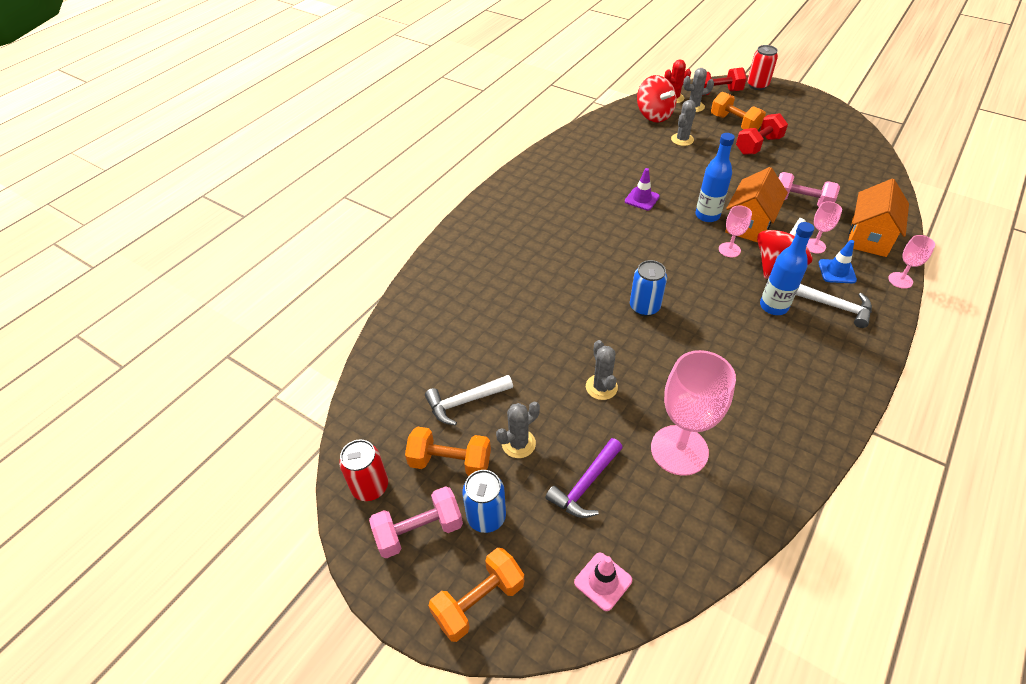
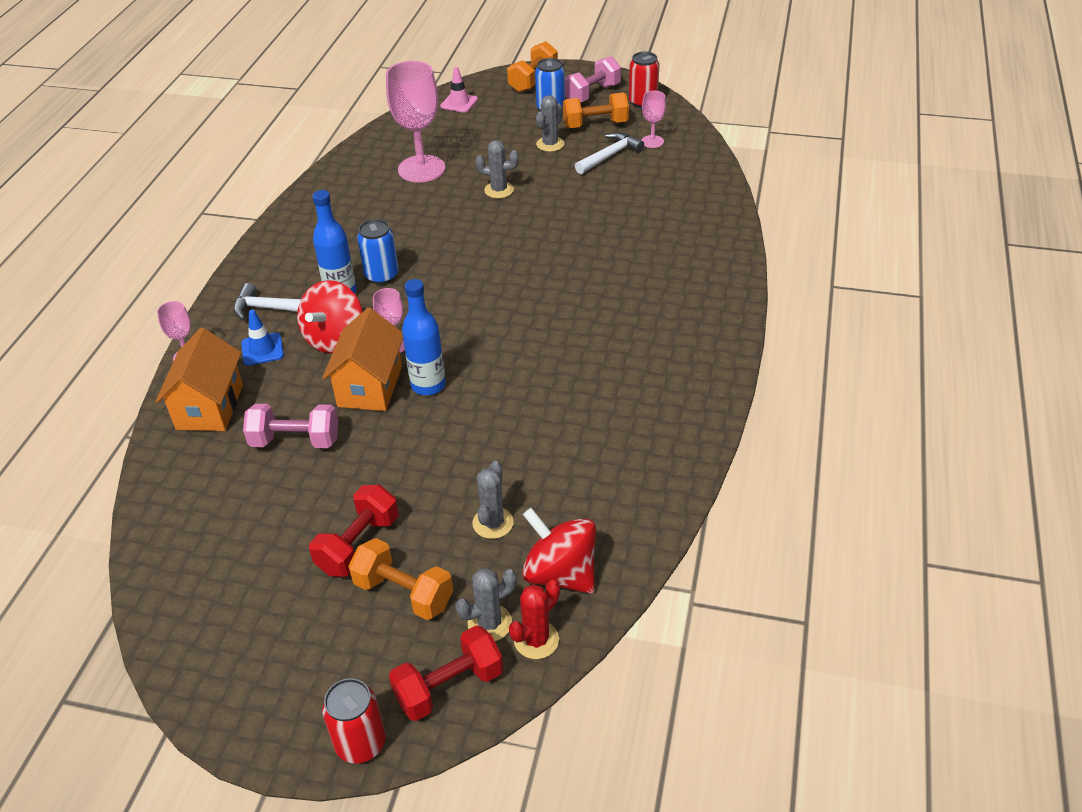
camera: 160 degrees right, 5 degrees down
(585, 485) = (488, 137): purple hammer -> none
(601, 387) = (499, 190): grey cactus -> grey cactus turned 45 degrees counterclockwise
(642, 199) = (524, 388): purple traffic cone -> none
(644, 307) = (480, 259): blue can -> blue can (382, 276)
(814, 246) = (285, 376): pink goblet -> pink goblet (652, 141)

